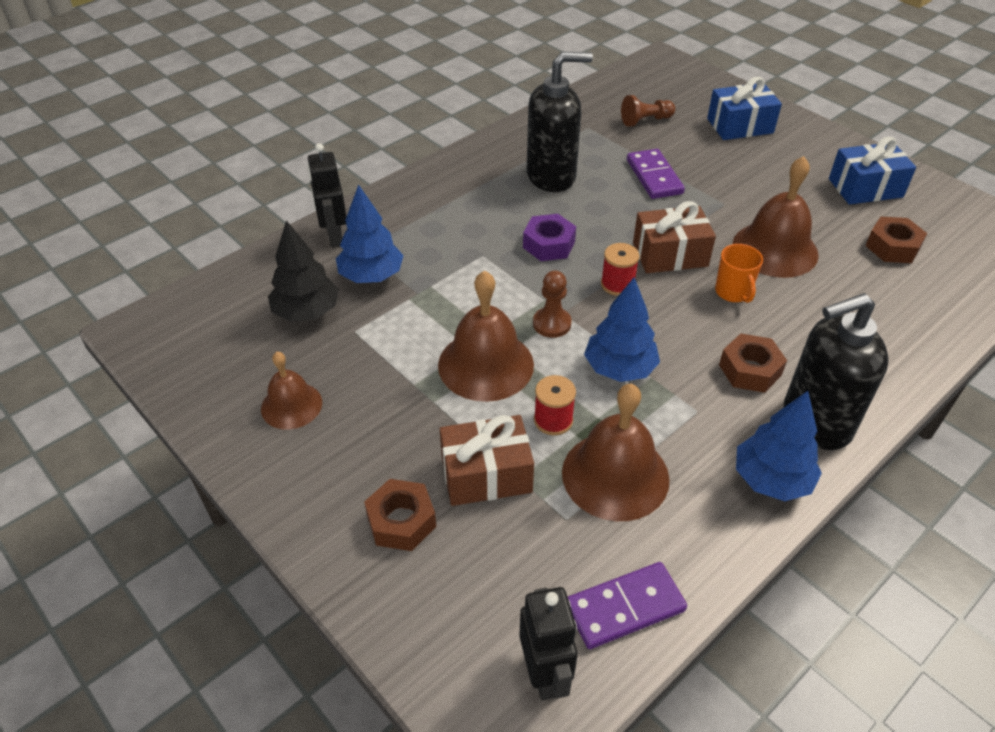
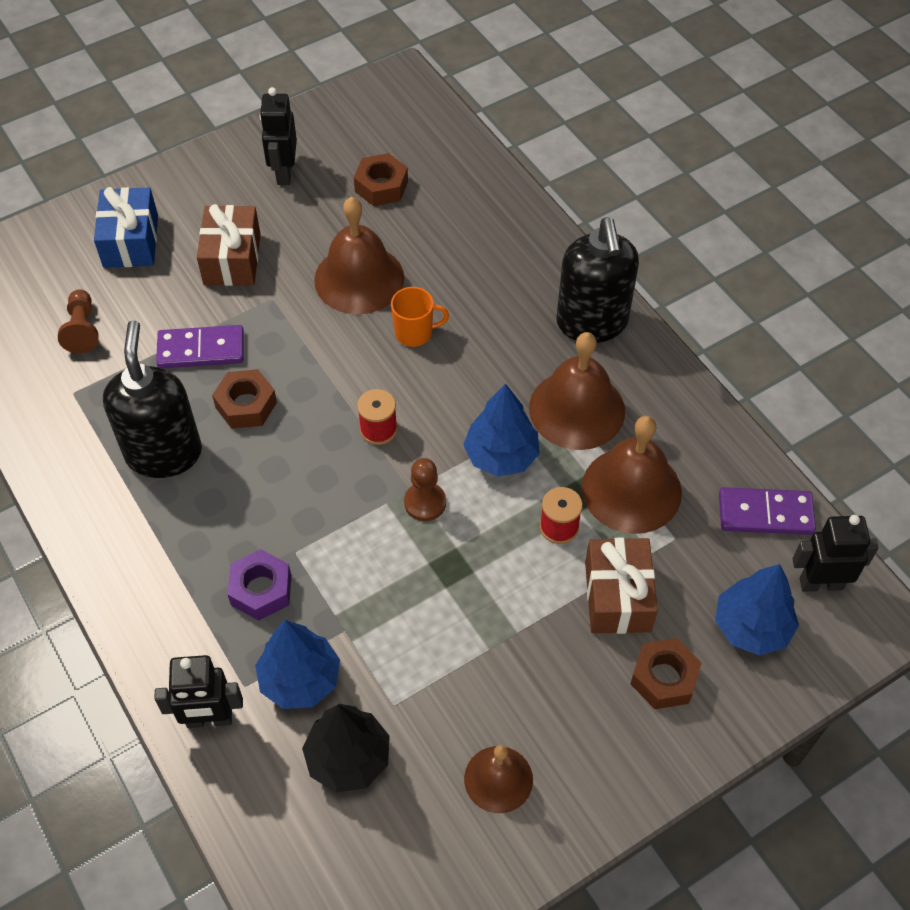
camera: 80 degrees left, 10 degrees up
(486, 364) = (473, 575): brown bell -> brown bell (577, 409)
(549, 244) = (294, 481): purple nut -> purple nut (261, 590)
(625, 607) = (765, 513): purple domino -> purple domino turned 75 degrees counterclockwise
(670, 254) = (343, 370): brown gift -> brown gift (232, 259)
(750, 370) = (522, 351): brown nut -> brown nut (246, 405)
(771, 479) = (650, 375): blue tree -> blue tree (751, 627)
(865, 188) = (284, 173): blue gift -> black robot

